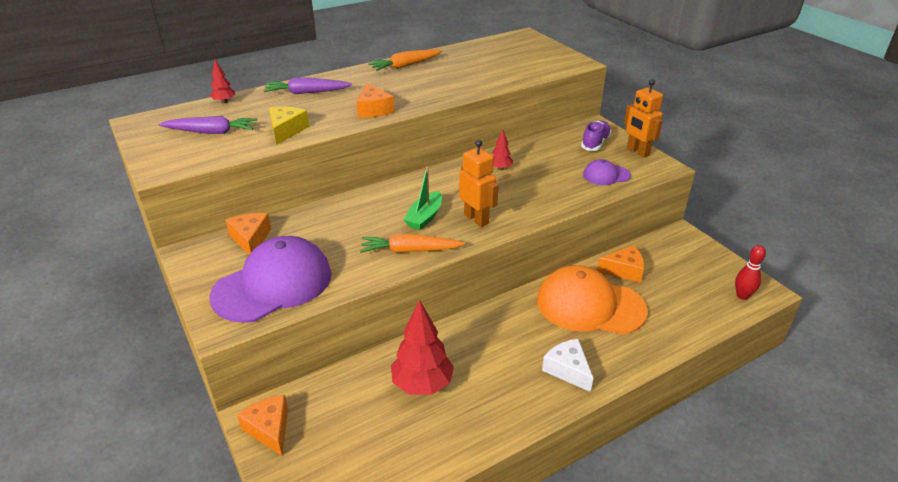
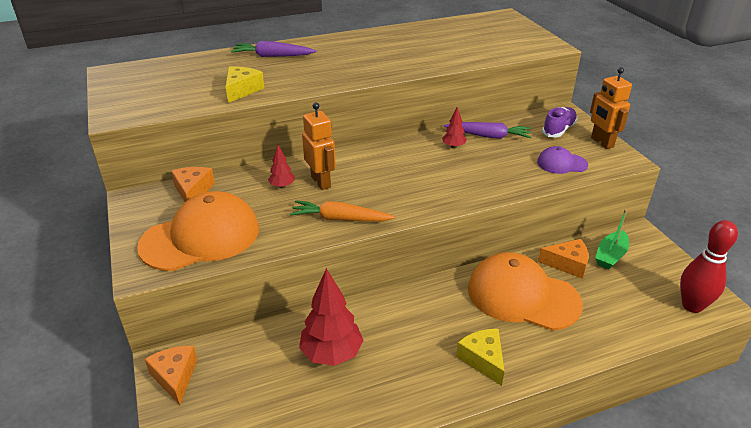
camera: 10 degrees right, 0 degrees up
(211, 132) = (172, 86): purple carrot -> purple carrot (488, 136)
(224, 102) = (194, 59): red tree -> red tree (282, 186)
(273, 284) = (201, 237): purple cap -> orange cap
(373, 110) = (331, 77): orange cheese -> none
(406, 66) = (376, 37): orange carrot -> none
(424, 217) = (364, 187): green boat -> green boat (610, 256)
(476, 219) = (415, 194): orange robot -> orange robot (321, 182)
(567, 370) = (483, 359): white cheese -> yellow cheese
(742, 296) = (692, 306): red bowling pin -> red bowling pin, size x1.57

